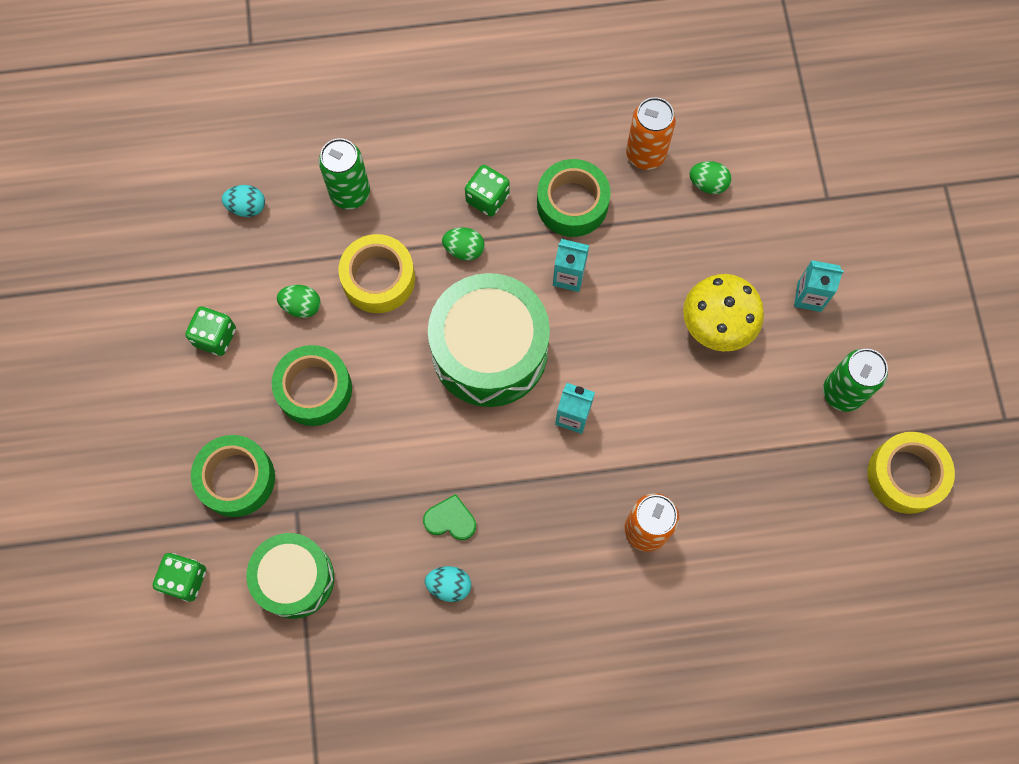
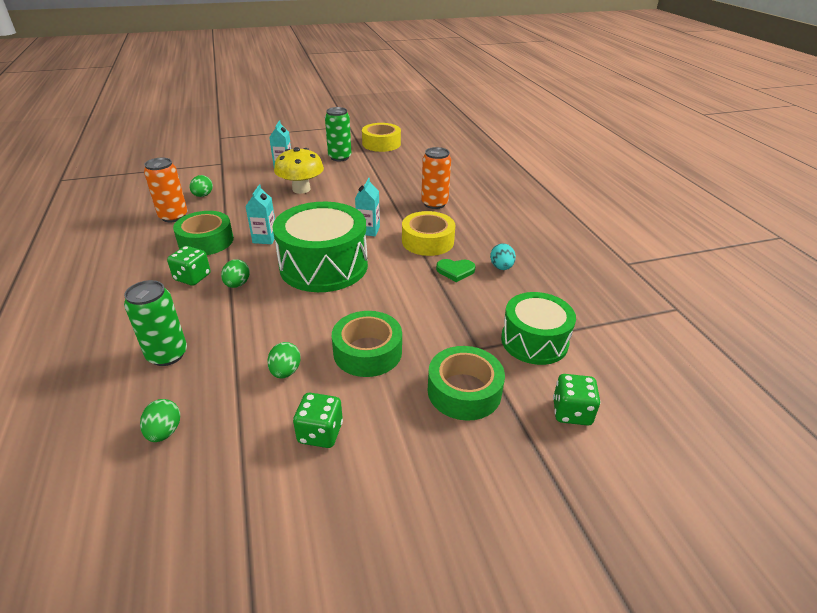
camera: 100 degrees left, 35 degrees down
(247, 207) = (164, 432): turquoise egg -> green egg
(378, 278) = (260, 327): yellow tape -> yellow tape (427, 241)
(450, 520) = (455, 271): green heart -> green heart turned 90 degrees counterclockwise

